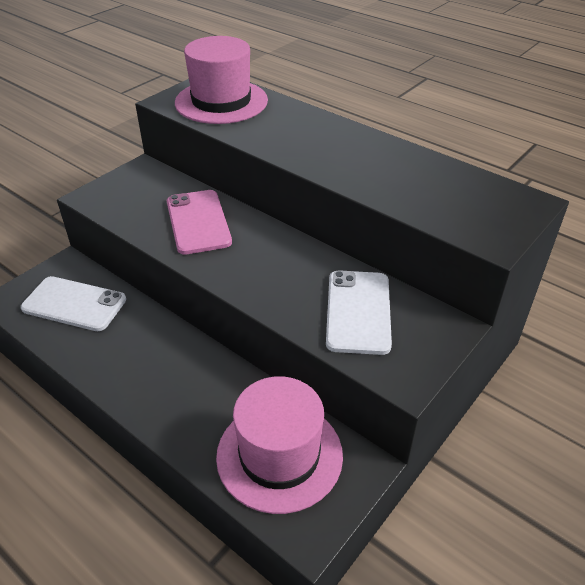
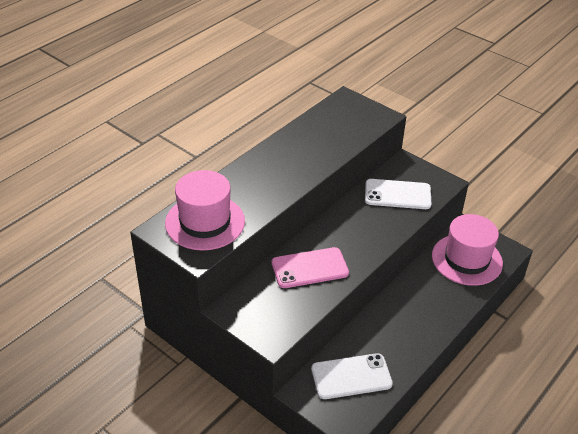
camera: 90 degrees left, 0 degrees up
(74, 304) = (351, 376): white phone -> white phone turned 60 degrees clockwise

